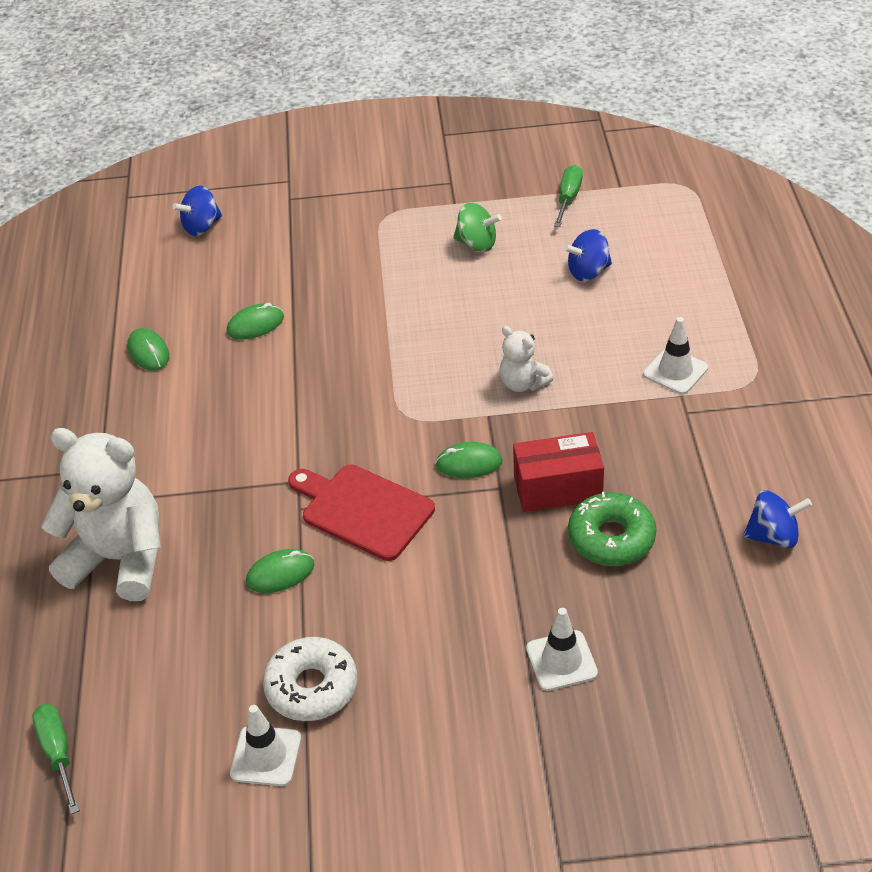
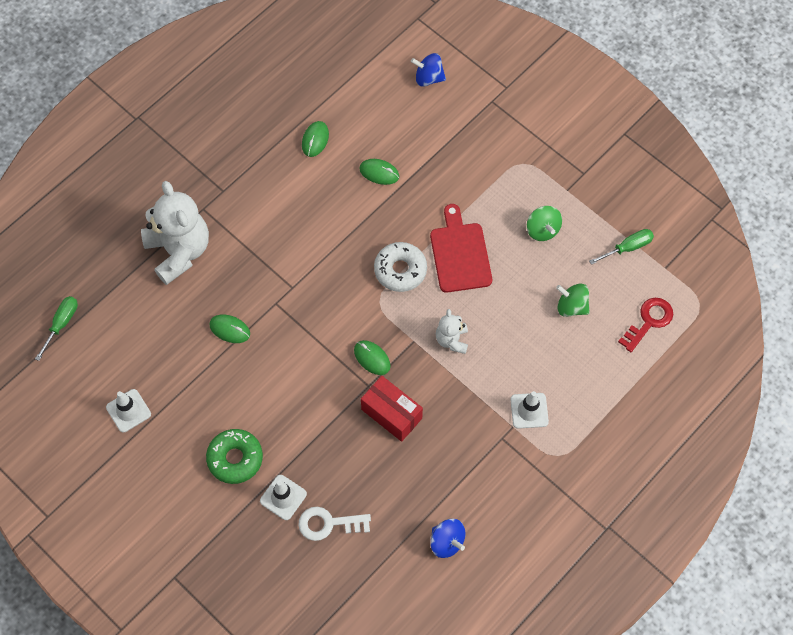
camera: 45 degrees right, 20 degrees up
(312, 687) = (179, 399): white donut -> white donut (400, 270)
(363, 510) = (299, 333): red cutting board -> red cutting board (460, 254)
(588, 272) = (571, 306): blue spinning top -> green spinning top
(611, 538) = (379, 464): green donut -> green donut (235, 459)
(642, 636) = (328, 523): none -> white key
(667, 228) = (649, 321): none -> red key

